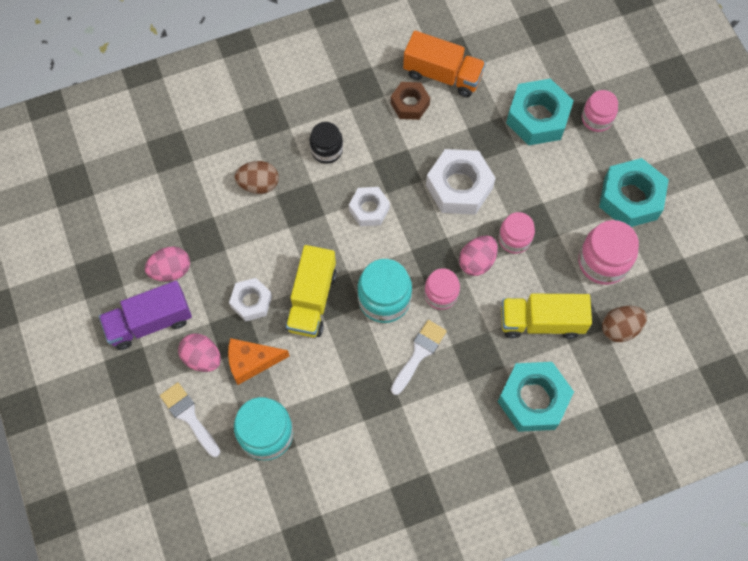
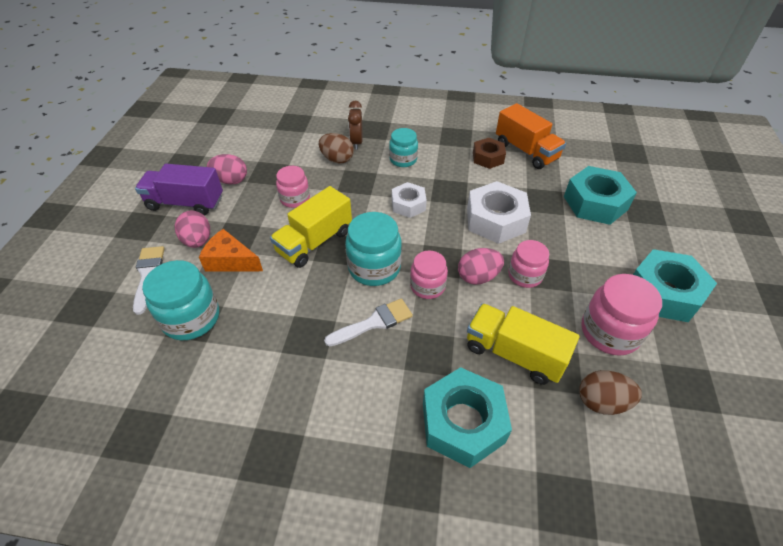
camera: 30 degrees right, 20 degrees down
(251, 302) = (268, 223): white nut -> none
(262, 148) = (356, 142): none -> brown clock
(327, 150) = (403, 160): black jar -> turquoise jar
(597, 119) = (653, 223): pink jar -> pink jar (295, 199)

